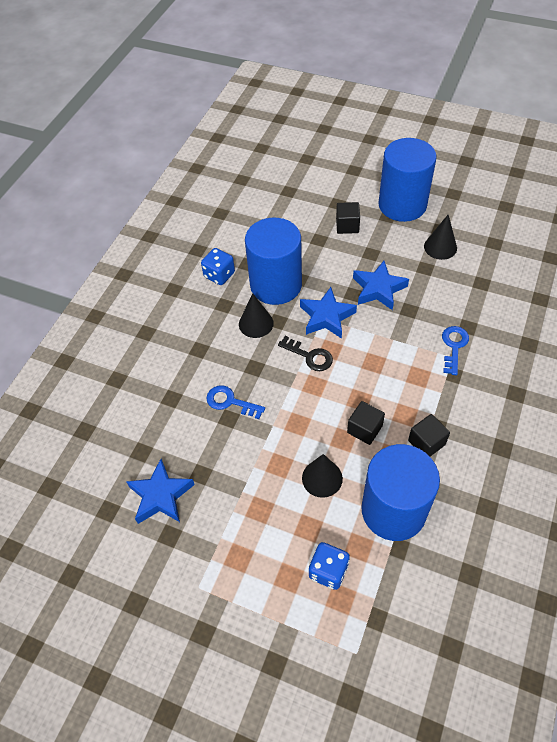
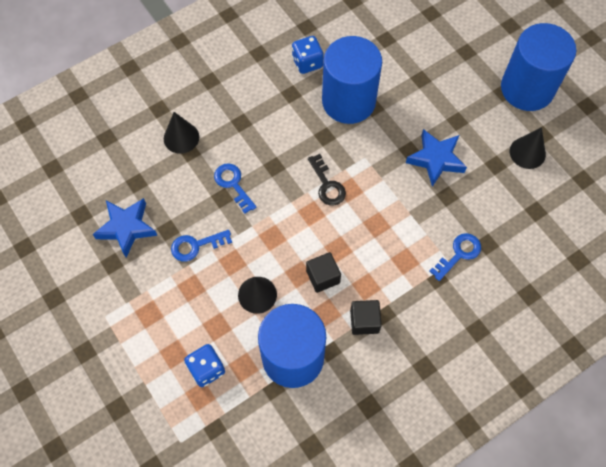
camera: 30 degrees right, 10 degrees up
(236, 471) = (196, 246): none -> blue key
(256, 323) = (305, 127): black cone -> black cone (181, 137)
(326, 317) = (369, 158): blue star -> none
(347, 226) = (457, 80): black cube -> none

